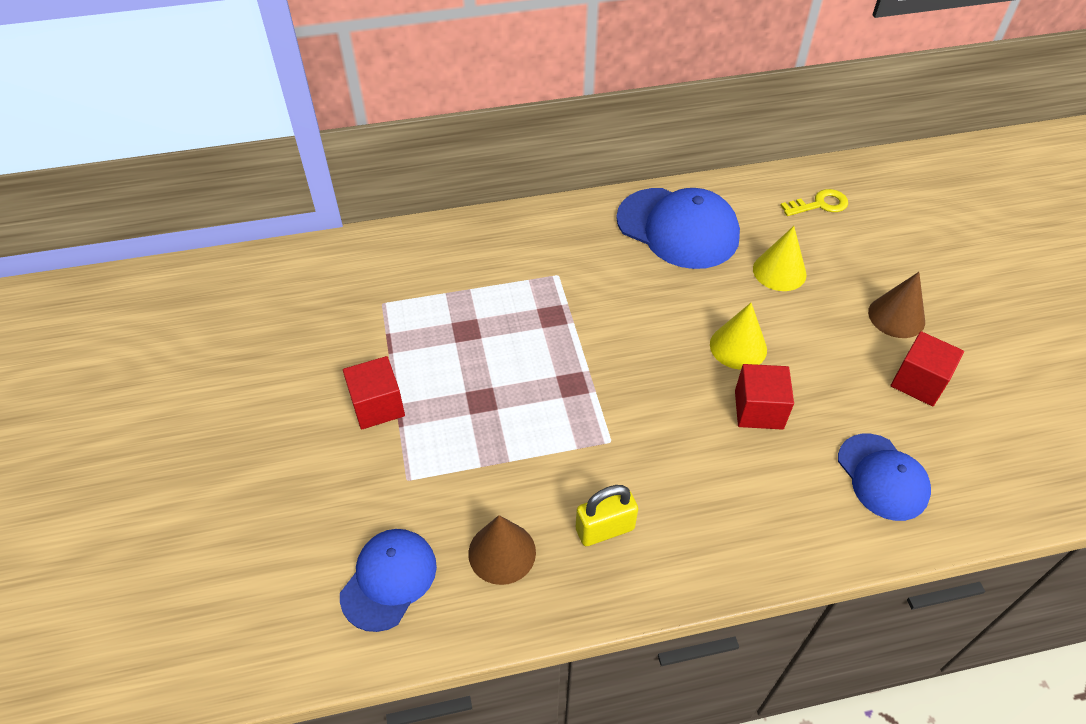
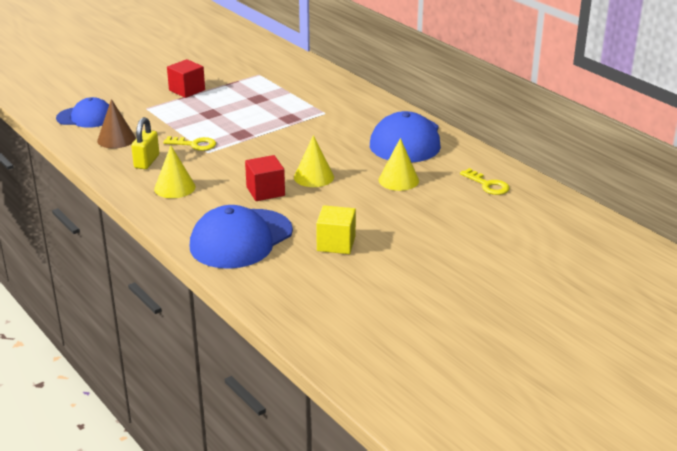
camera: 65 degrees right, 20 degrees down
(577, 450) = (194, 144): none -> yellow key
(604, 529) = (147, 162): yellow padlock -> yellow padlock turned 60 degrees clockwise
(706, 514) = (174, 187): none -> yellow cone
(882, 477) = (241, 239): blue cap -> blue cap, size x1.59
(896, 316) = (394, 228): brown cone -> none
(919, 382) = (336, 243): red cube -> yellow cube

